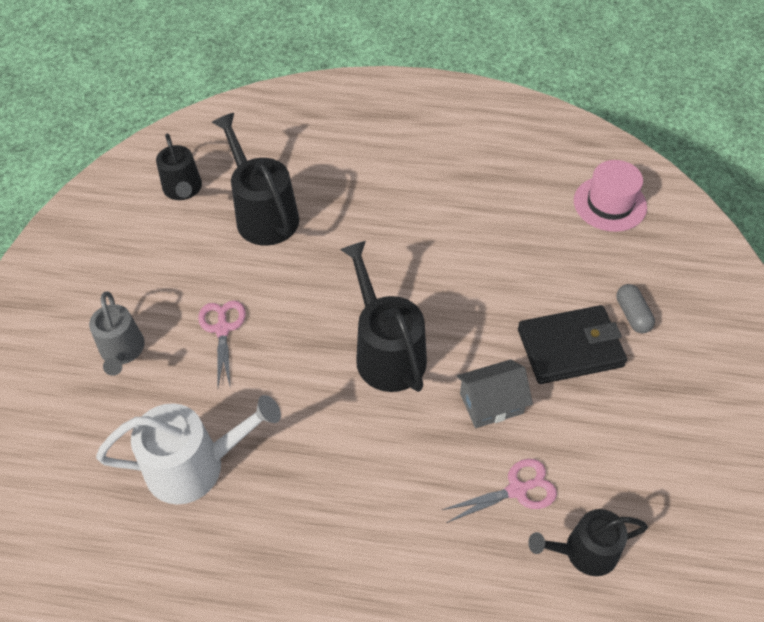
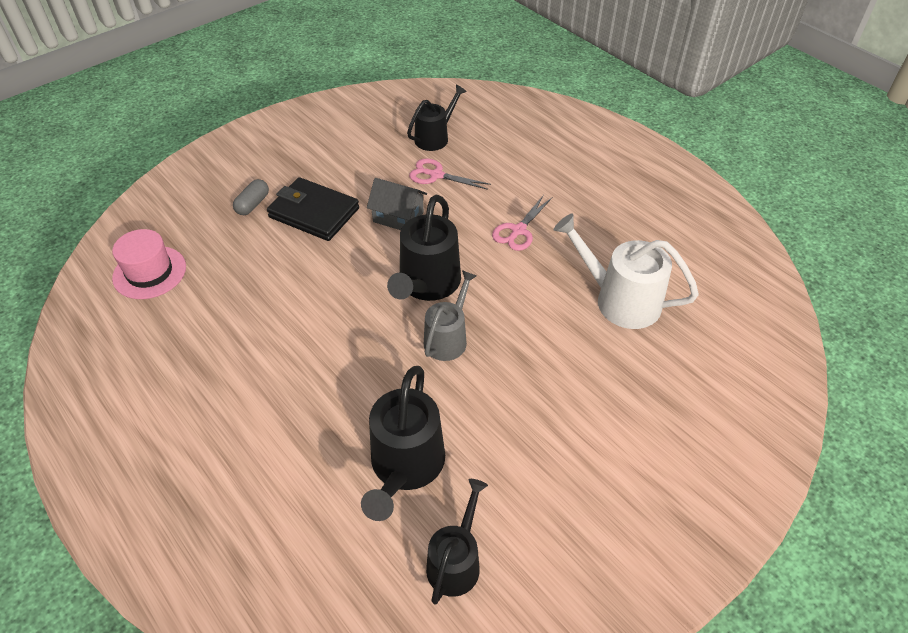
camera: 140 degrees left, 5 degrees down
(122, 351) = (627, 418): grey watering can -> grey watering can (448, 338)
(222, 329) = (530, 380): pink scissors -> pink scissors (518, 231)
(584, 551) = (435, 137): black watering can -> black watering can turned 75 degrees counterclockwise

